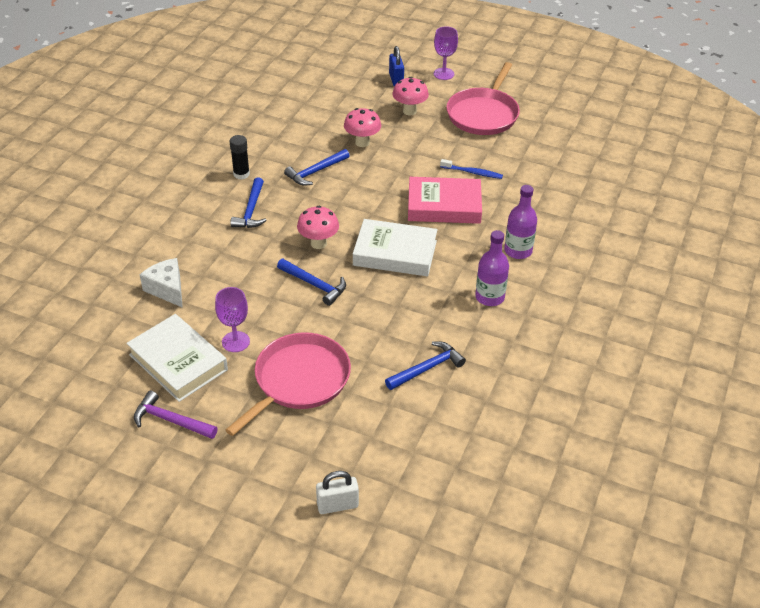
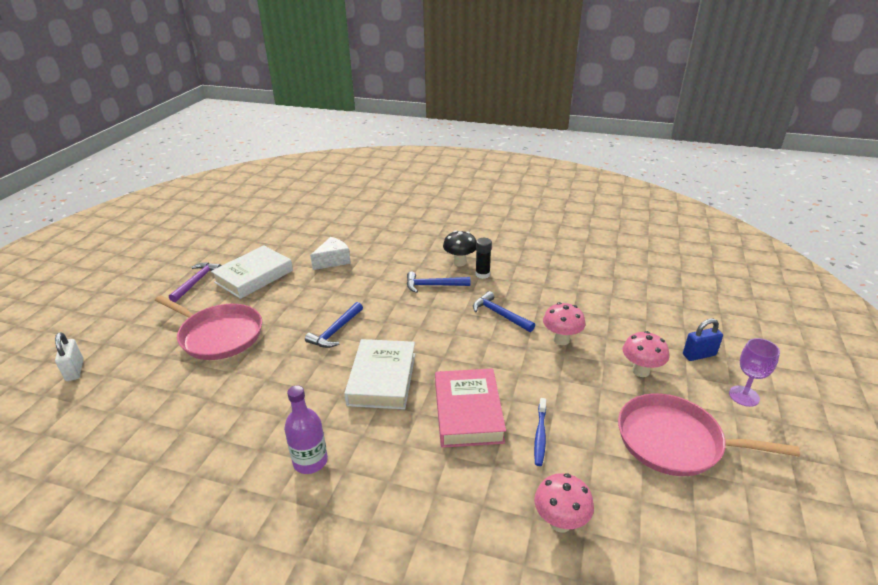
camera: 85 degrees right, 10 degrees down
(211, 187) = (460, 262): none -> black mushroom
(235, 342) = (270, 298): purple goblet -> none
(318, 243) = (393, 327): pink mushroom -> pink mushroom (560, 522)
(427, 368) = (211, 414): blue hammer -> none
(518, 251) = (393, 487): purple bottle -> none

